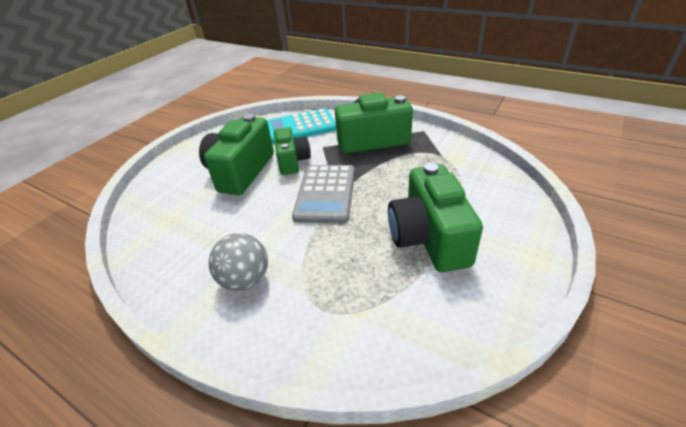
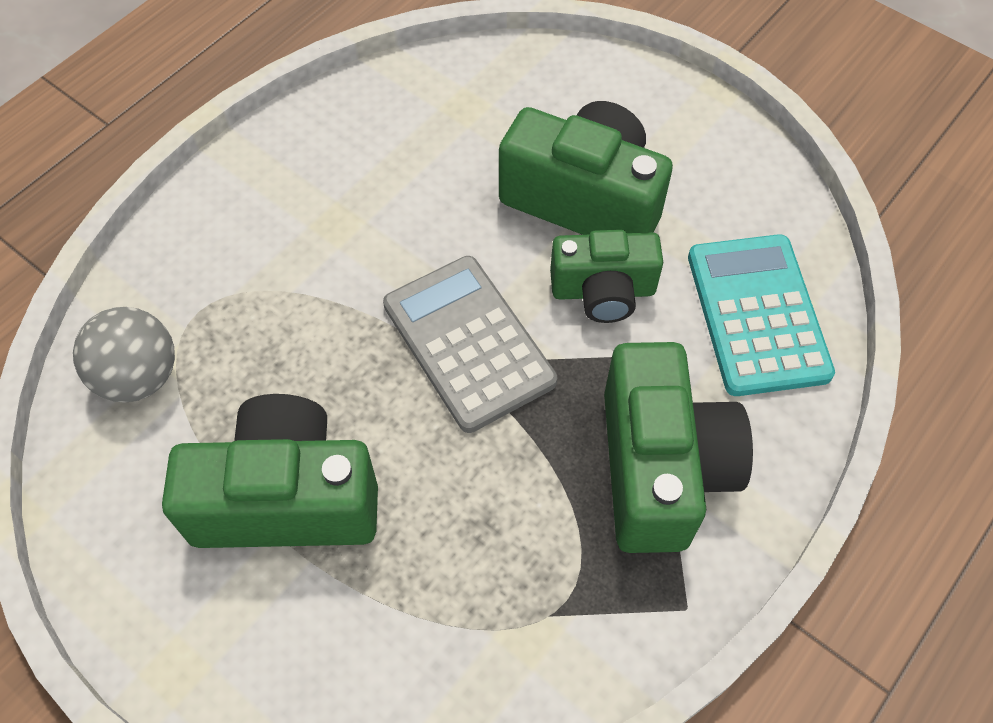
camera: 95 degrees right, 20 degrees up
(245, 279) = (289, 217): grey ball -> grey ball (139, 376)
(325, 194) = (468, 343): grey calculator -> grey calculator turned 45 degrees clockwise

